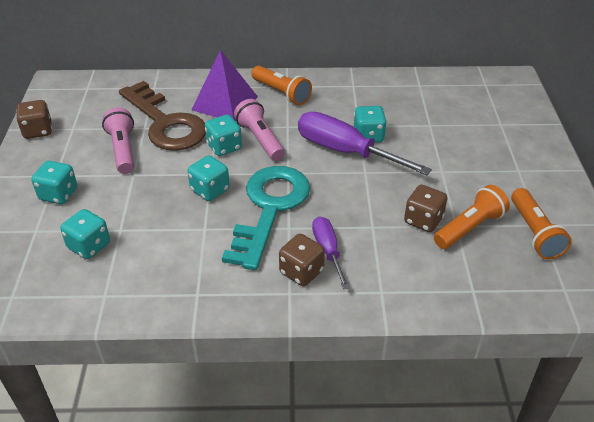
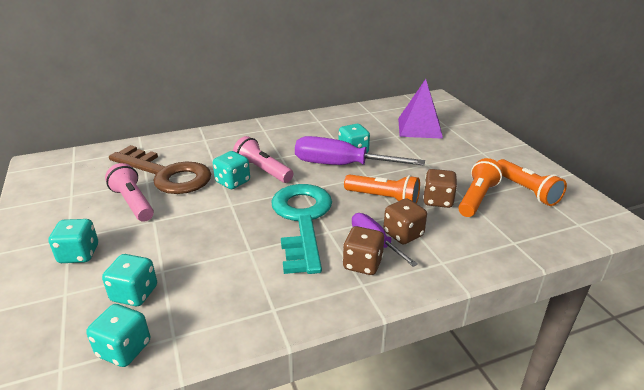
camera: 20 degrees left, 10 degrees down
(38, 131) = (33, 204): brown dice -> brown dice (403, 234)
(210, 190) = (237, 217): turquoise dice -> turquoise dice (124, 349)
(224, 103) = (215, 150): purple pyramid -> purple pyramid (419, 128)
(281, 93) = (262, 135): orange flashlight -> orange flashlight (383, 198)

